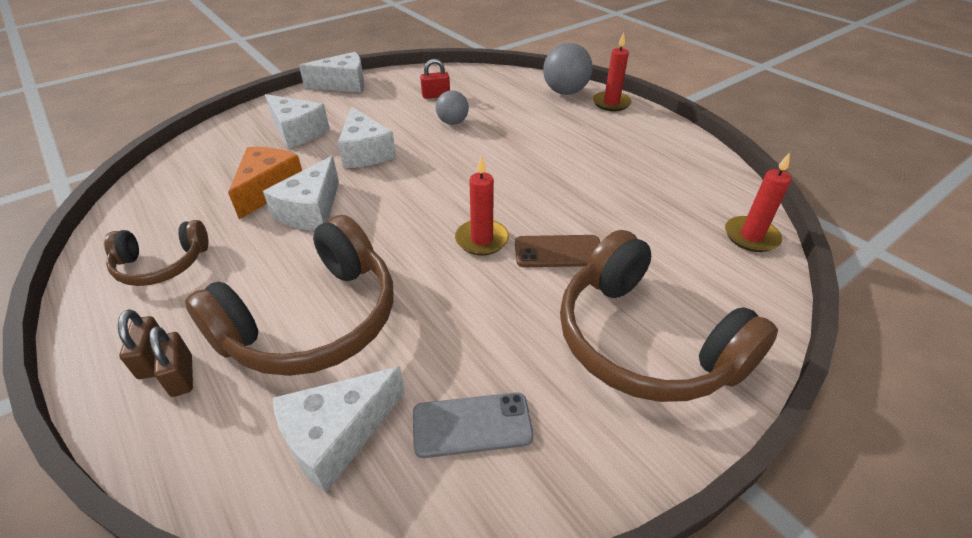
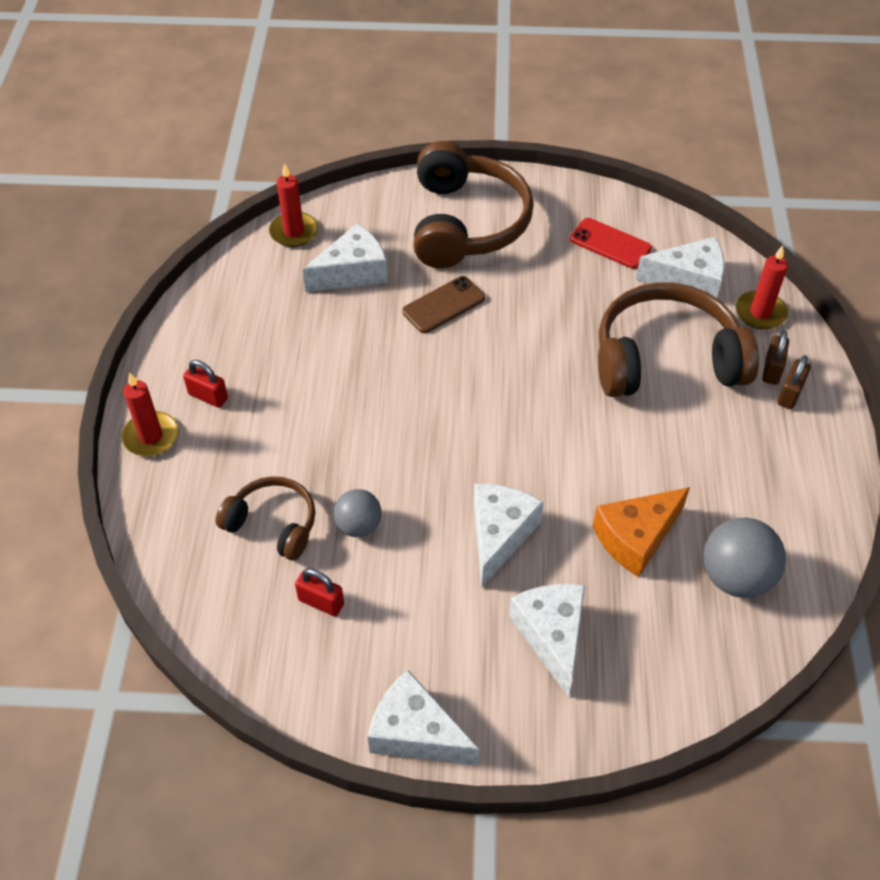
camera: 140 degrees left, 10 degrees up
(162, 264) = (769, 489): brown headphones -> brown headphones (273, 524)
(311, 210) = (609, 476): white cheese -> white cheese (352, 272)
(472, 425) = (610, 244): grey phone -> red phone
(482, 240) = (489, 350): red candle -> red candle (760, 313)
(558, 252) = (444, 305): brown phone -> brown phone turned 75 degrees counterclockwise
(565, 92) = (166, 494): grey ball -> grey ball (736, 577)
(615, 128) = (208, 396): none -> red padlock

